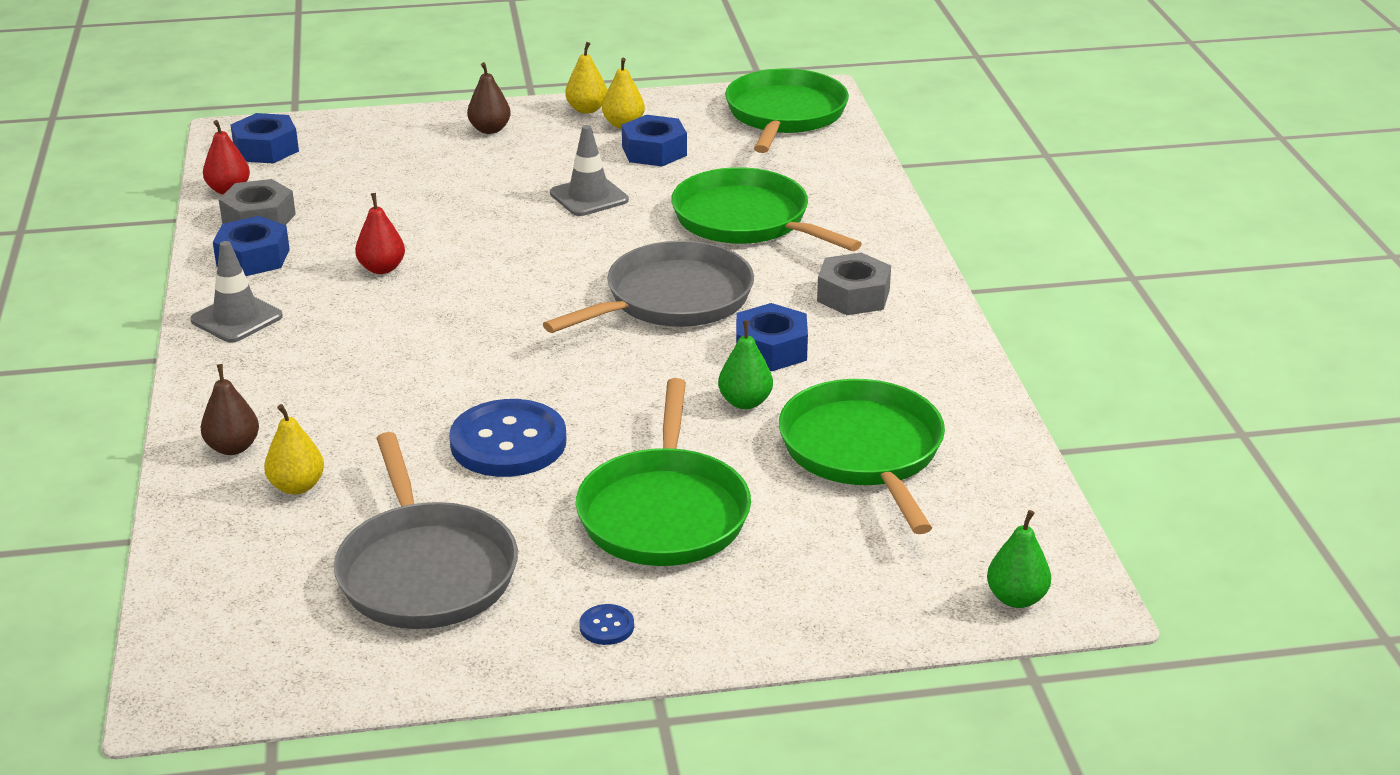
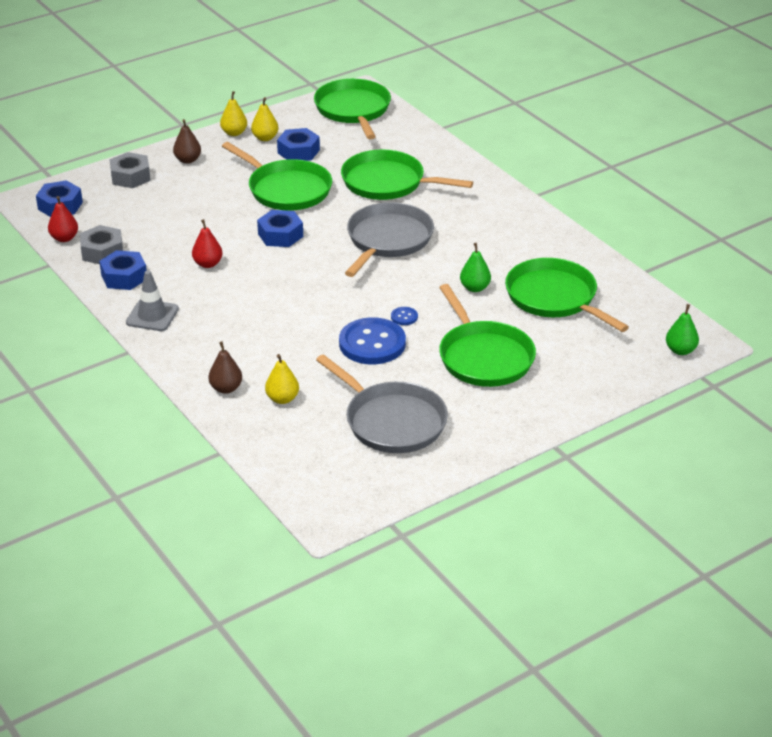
camera: 25 degrees left, 5 degrees up
(589, 197) = (286, 190): grey traffic cone -> green pan
(606, 626) = (505, 421): blue button -> blue button (404, 317)
(771, 349) = (463, 255): blue nut -> blue nut (280, 235)
(853, 295) = (481, 213): grey nut -> grey nut (130, 177)

